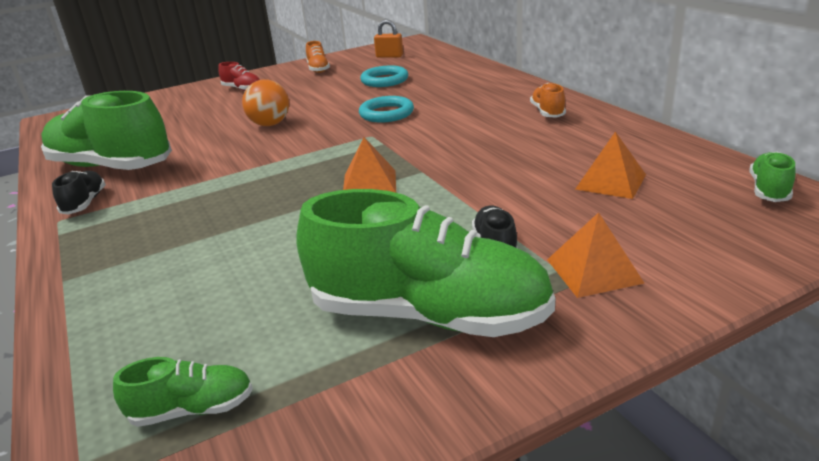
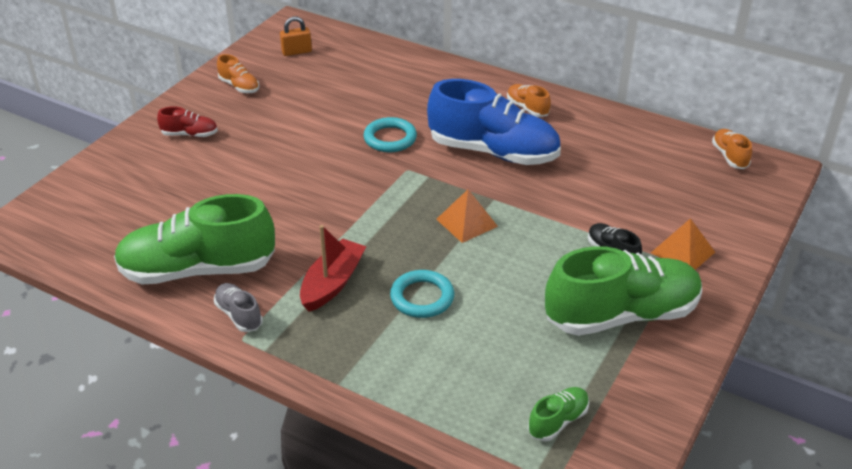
camera: 35 degrees left, 10 degrees up
(85, 203) = (239, 315): black shoe -> grey shoe
(186, 200) = (332, 283): none -> red boat
(270, 124) = (291, 178): orange ball -> none
(384, 80) = (335, 92): turquoise ring -> turquoise ring (422, 297)
(469, 137) = (493, 152): none -> blue shoe
(611, 182) = (634, 174): orange pyramid -> none
(769, 190) = (729, 156): green shoe -> orange shoe

